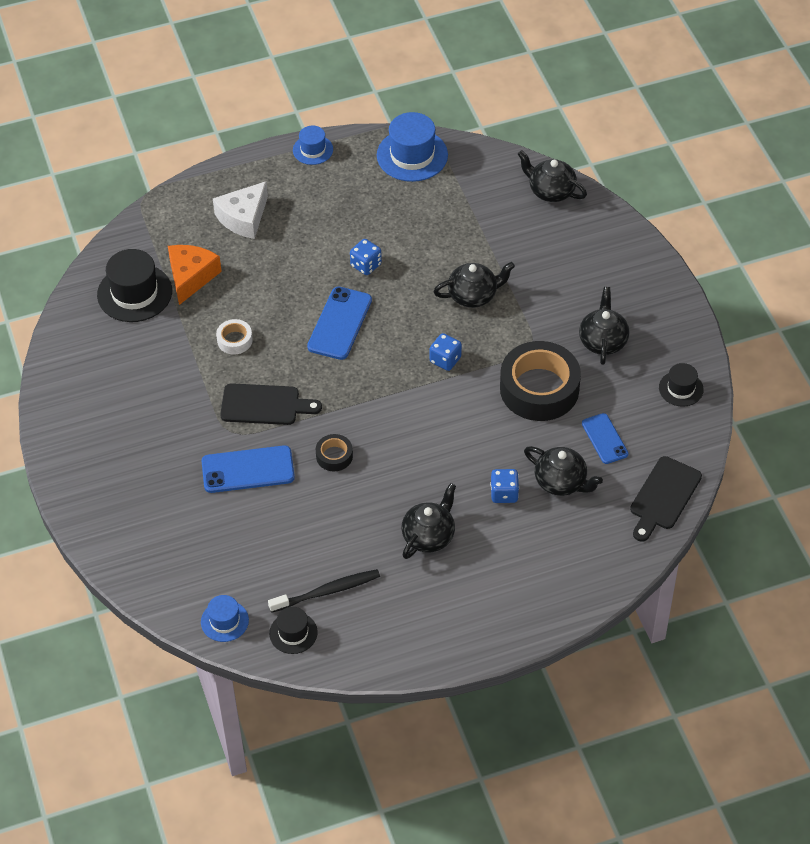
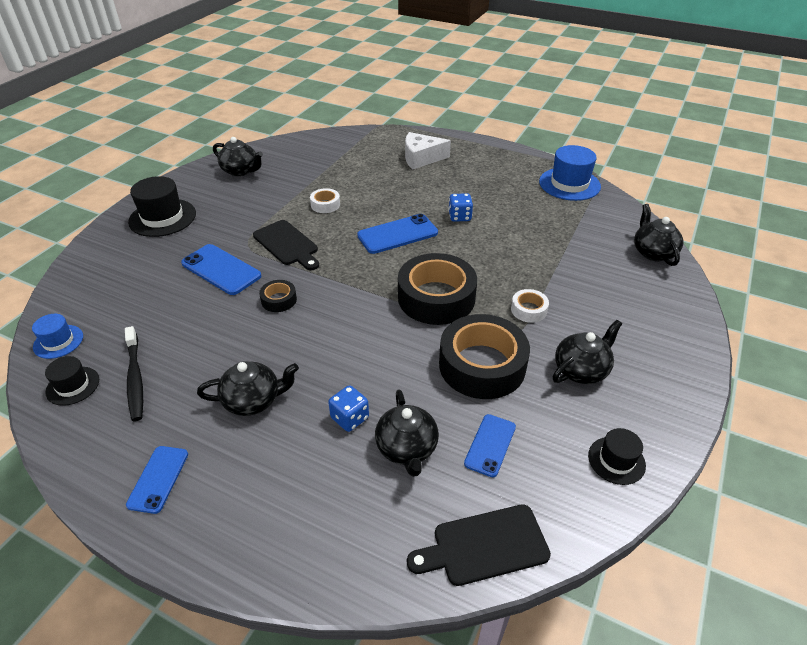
camera: 45 degrees right, 10 degrees down
(134, 293) = (312, 156): black hat -> black hat (162, 217)
(191, 277) = (351, 165): orange cheese -> none
(313, 150) = (507, 152): blue hat -> none
(327, 591) = (135, 378): black toothbrush -> black toothbrush turned 45 degrees clockwise
(444, 624) = (158, 479): none -> blue phone
(445, 360) = (436, 298): blue dice -> black tape
(473, 295) = (511, 275): black teapot -> black teapot (241, 171)
(520, 318) = (528, 310): none -> white tape

